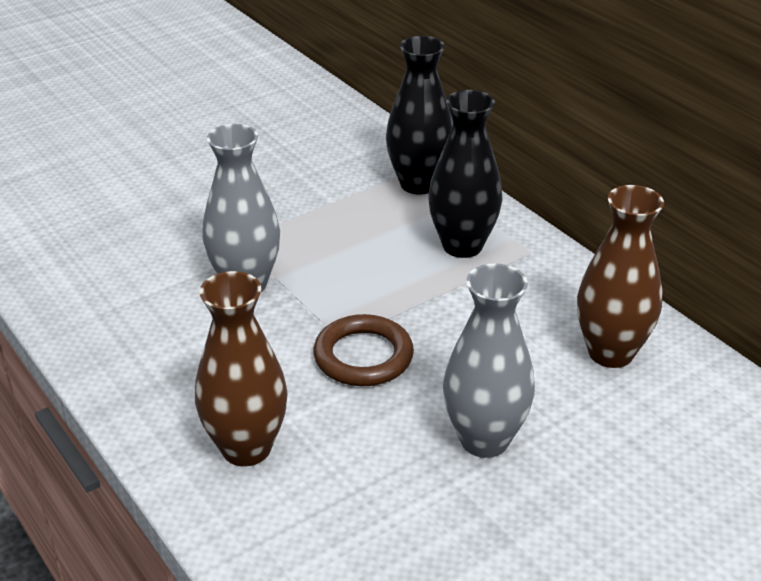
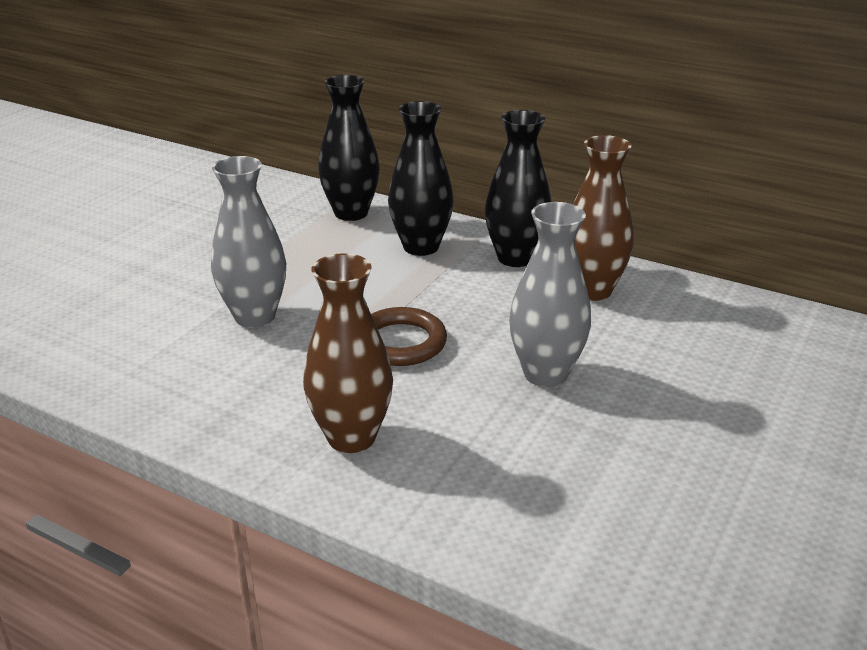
camera: 25 degrees left, 5 degrees down
(555, 287) = (515, 258): none -> black vase

